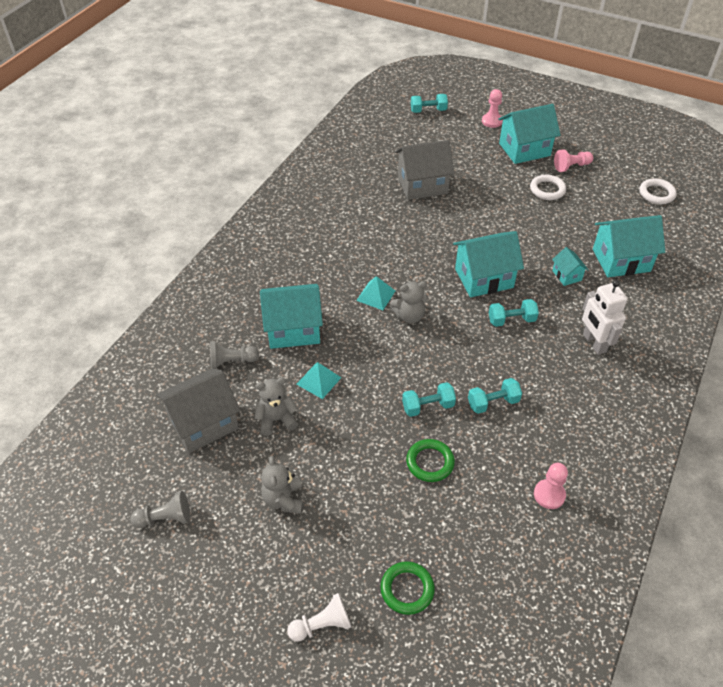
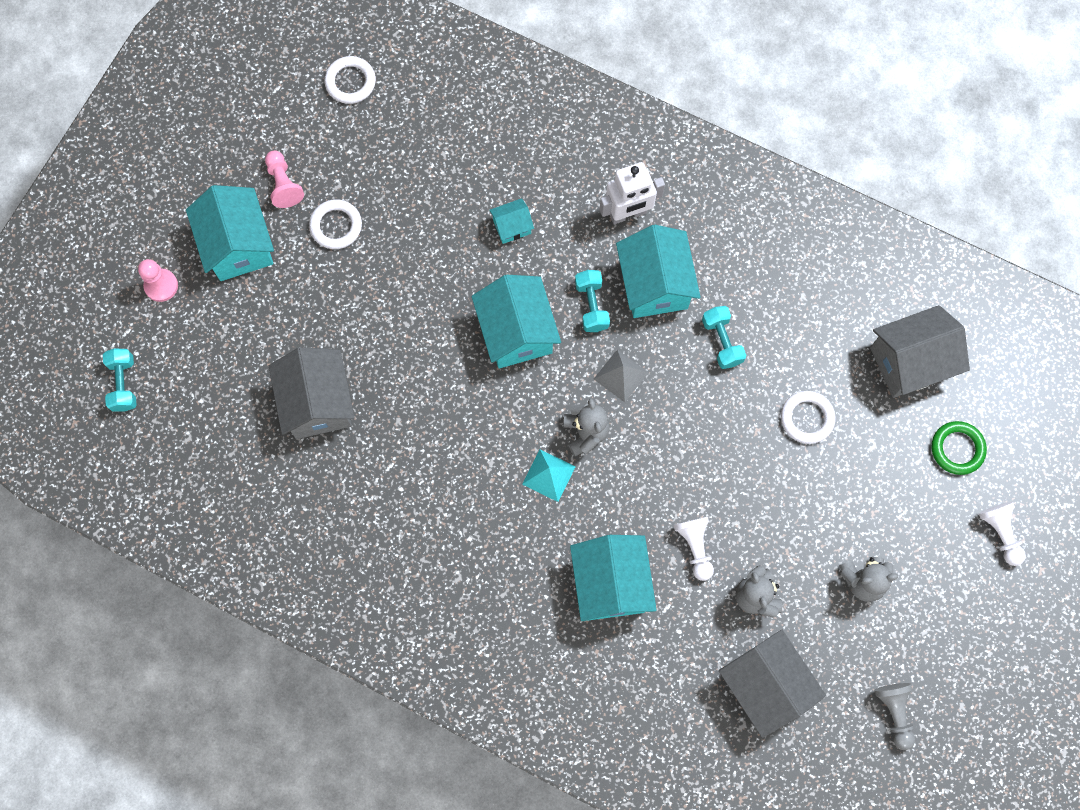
camera: 90 degrees left, 25 degrees up
(232, 361) = (667, 661): grey pawn -> none
(319, 381) = (695, 547): turquoise pyramid -> white pawn
(428, 406) = (730, 416): turquoise dumbbell -> none
(430, 462) = (807, 418): green ring -> white ring
(456, 337) = (621, 375): none -> grey pyramid
(492, 551) = (909, 362): none -> grey house
(549, 495) = (841, 296): pink pawn -> none
(621, 260) = (484, 155): turquoise house -> turquoise house (654, 284)

